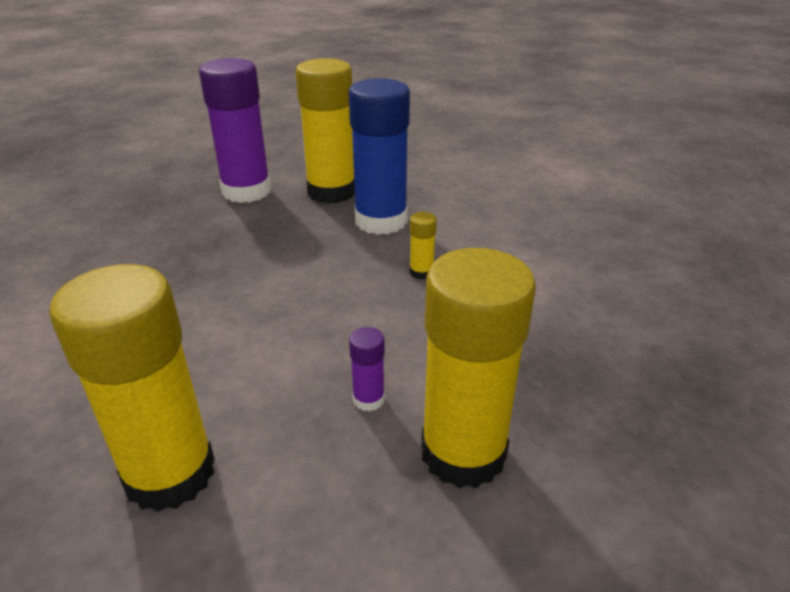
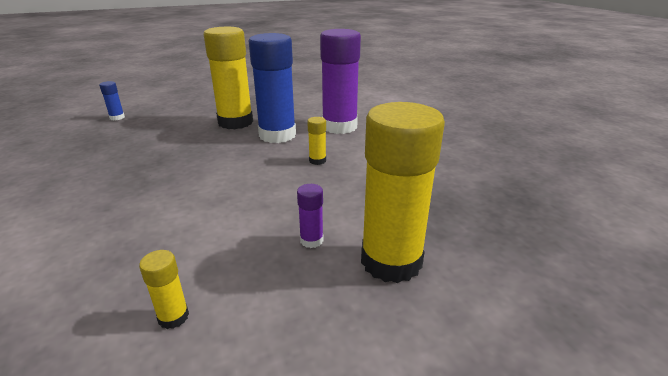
camera: 15 degrees left, 5 degrees down
(170, 473) = (173, 317): yellow glue stick -> yellow glue stick, size x0.41
(184, 166) = (117, 117): none -> blue glue stick
(246, 191) = (171, 128): purple glue stick -> purple glue stick (339, 127)

